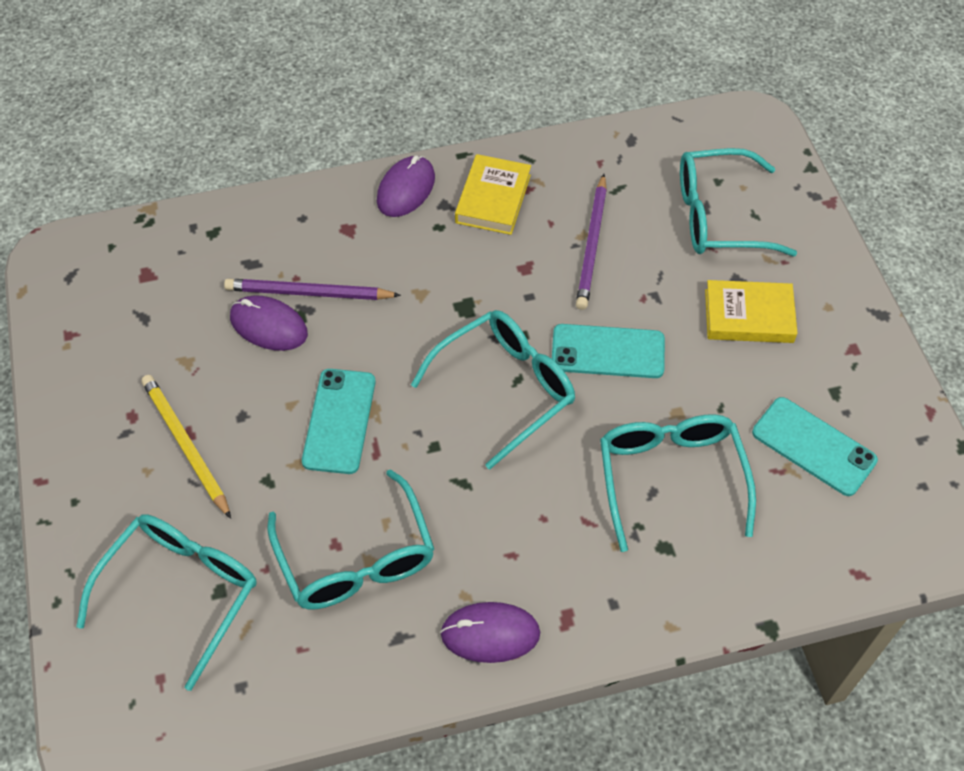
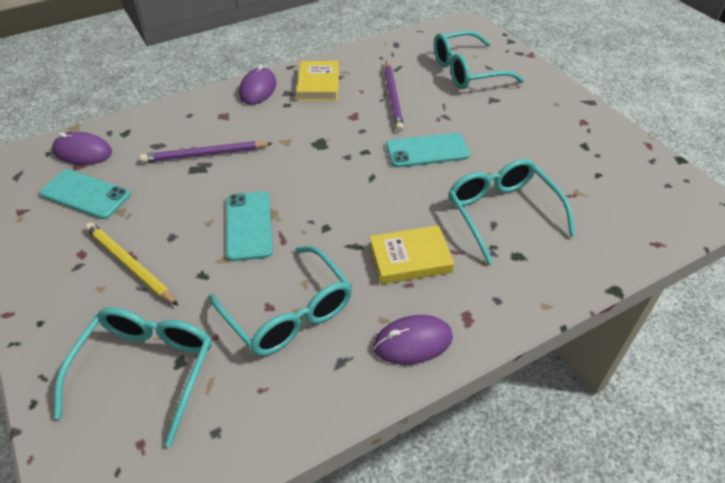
camera: 15 degrees left, 10 degrees down
(268, 326) = (179, 178): purple mouse -> purple mouse (82, 152)
(504, 389) = (364, 184): turquoise glasses -> none
(748, 316) = (510, 116): yellow book -> yellow book (410, 258)
(814, 446) = (587, 177): turquoise phone -> turquoise phone (85, 194)

